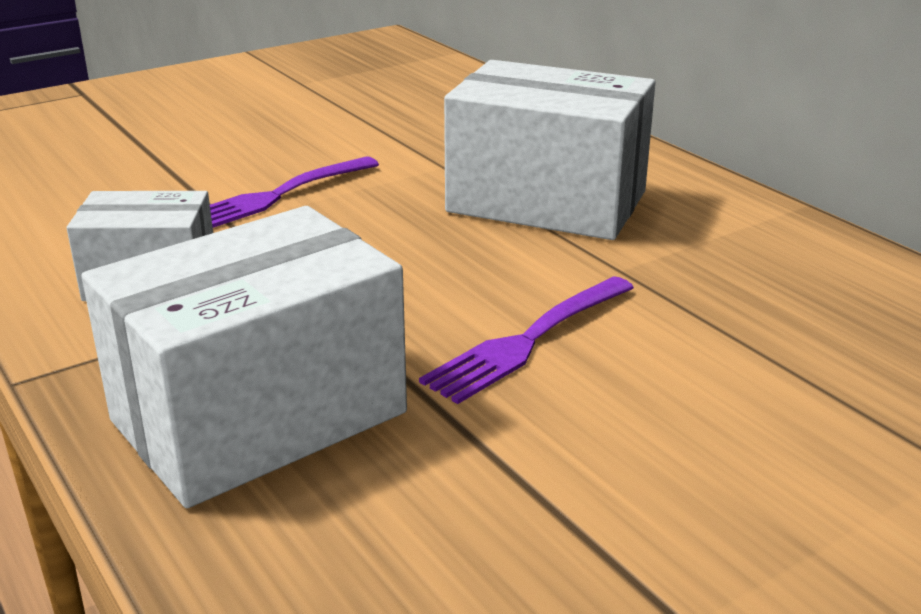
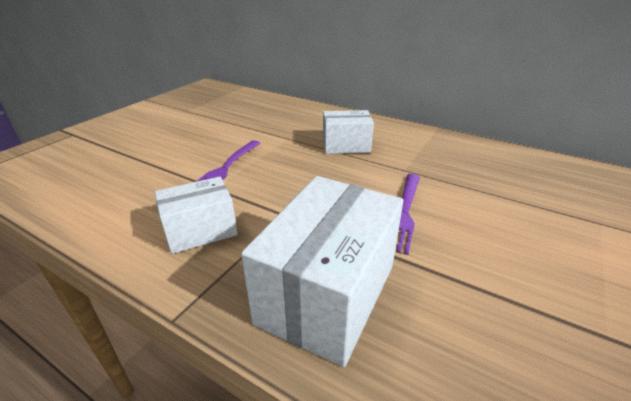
camera: 25 degrees left, 5 degrees up
(547, 202) = (346, 146): white box -> white box, size x0.59

